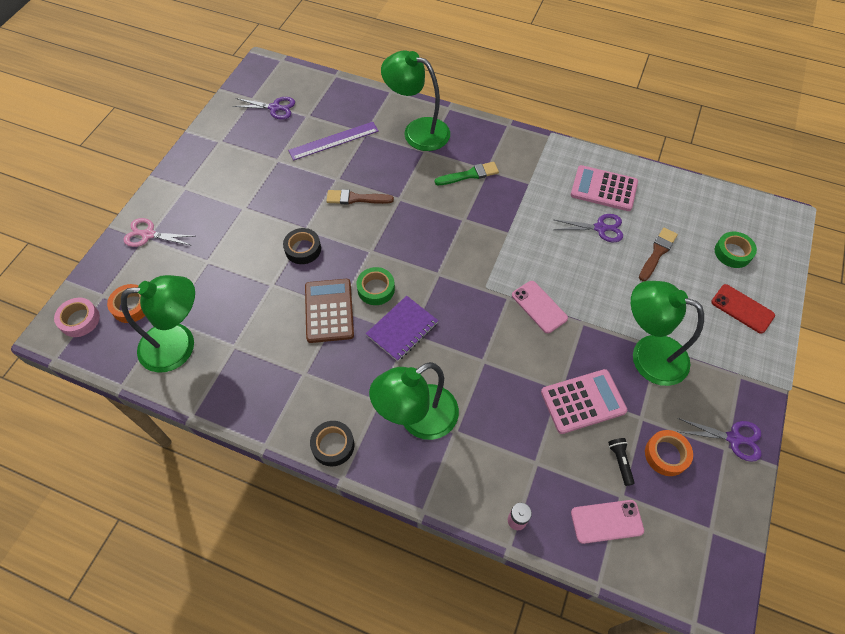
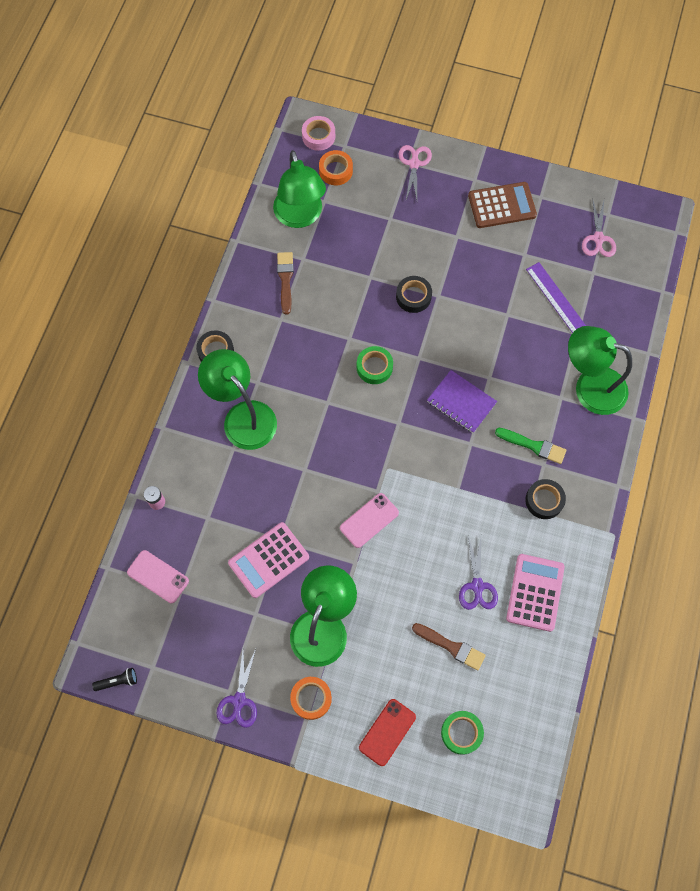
camera: 85 degrees right, 10 degrees up
(274, 108) = (598, 238): purple scissors -> pink scissors
(329, 311) = (346, 330): brown calculator -> brown calculator (502, 205)
(356, 198) = (483, 336): brown brush -> brown brush (285, 280)
(402, 329) = (332, 395): purple notebook -> purple notebook (461, 402)
(417, 131) = (590, 387): green lamp -> green lamp turned 90 degrees counterclockwise
(469, 175) = (533, 446): green brush -> green brush turned 45 degrees counterclockwise
(521, 173) = (544, 500): none -> black tape
(583, 401) = (269, 560): pink calculator -> pink calculator turned 75 degrees clockwise
(606, 521) = (158, 576): pink phone -> pink phone turned 45 degrees counterclockwise
(620, 462) = (211, 591): black flashlight -> black flashlight (117, 681)
(666, 455) = (220, 634): orange tape -> orange tape (311, 698)

